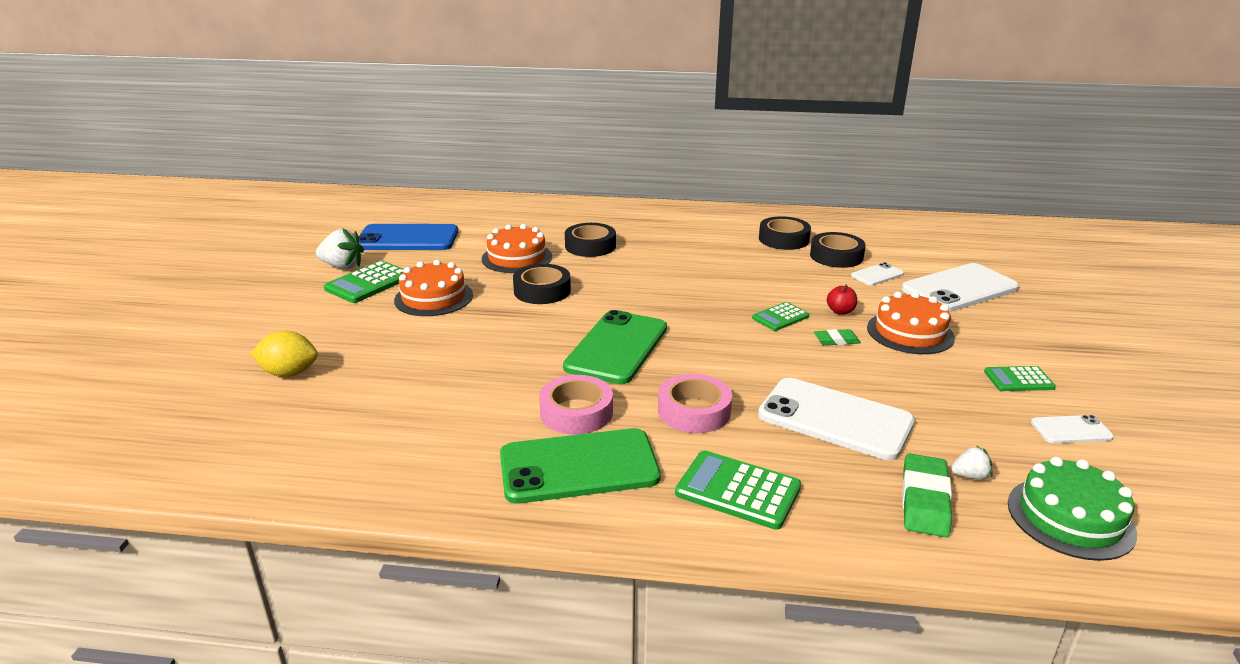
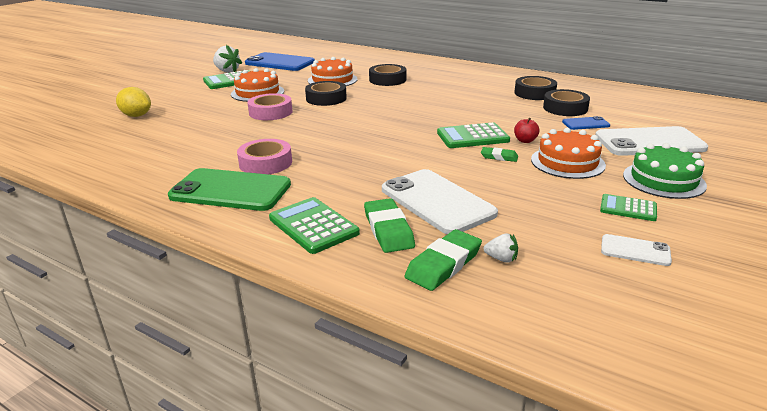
camera: 25 degrees right, 0 degrees up
(617, 347) = (335, 134): green phone -> none
(694, 411) = (341, 177): pink tape -> pink tape (270, 112)
(780, 317) = (472, 137): green calculator -> green calculator, size x1.59
(824, 471) = (388, 230): none -> green eraser
(877, 275) = (585, 124): white phone -> blue phone
(1070, 518) = (556, 306): green cake -> green cake (663, 180)

